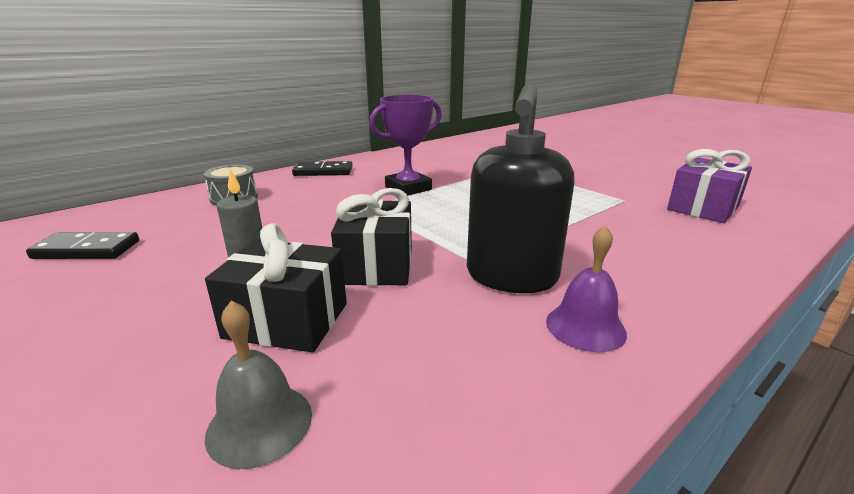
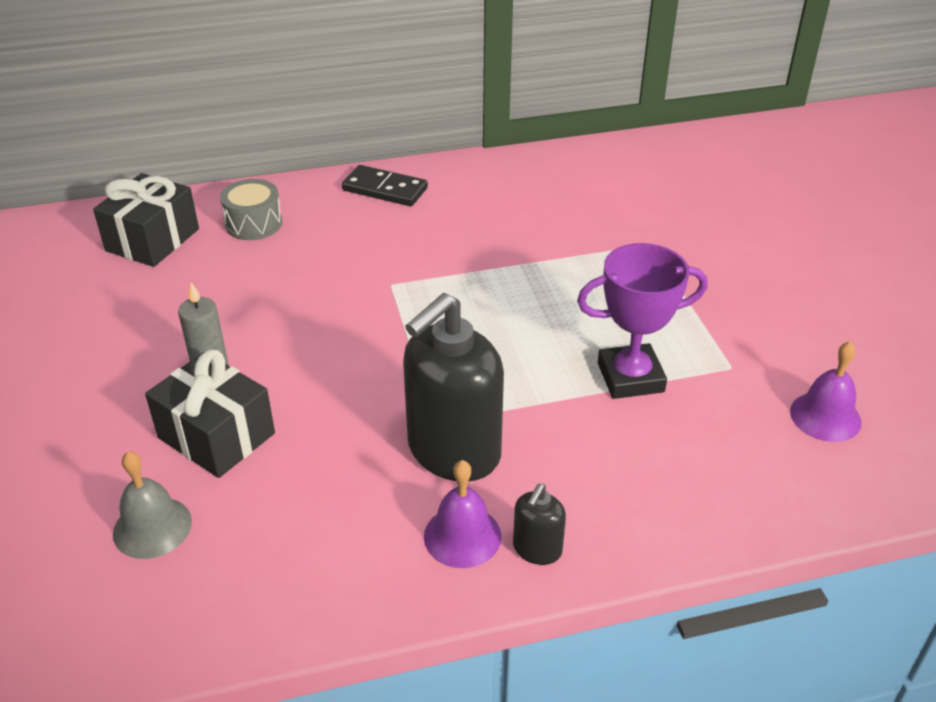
camera: 25 degrees right, 15 degrees up
(86, 250) = (88, 280): black domino -> none
(376, 265) = (334, 390): black gift -> black gift (152, 240)
(408, 188) = (465, 259): purple trophy -> purple trophy (630, 377)
(651, 317) = (537, 549): none -> black soap dispenser
(703, 208) = (825, 416): purple gift -> purple bell

